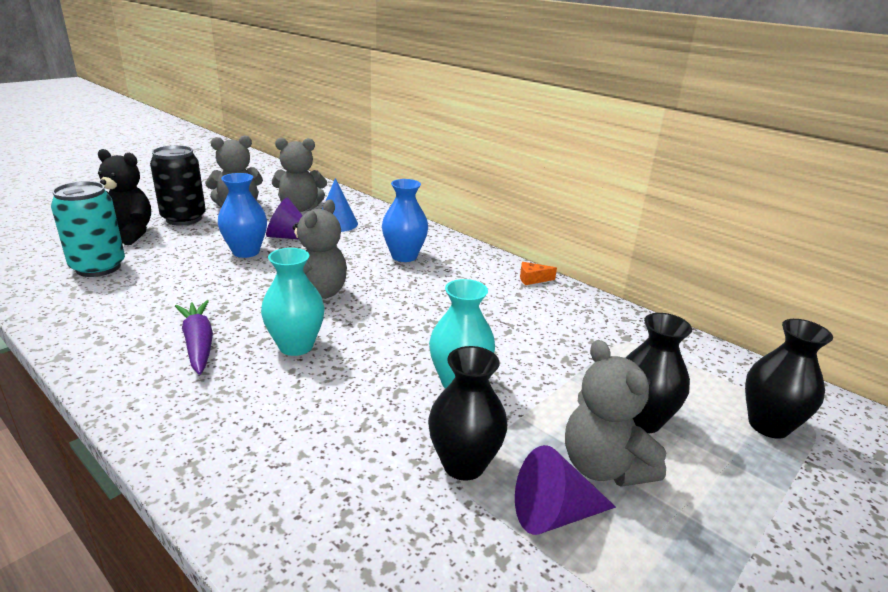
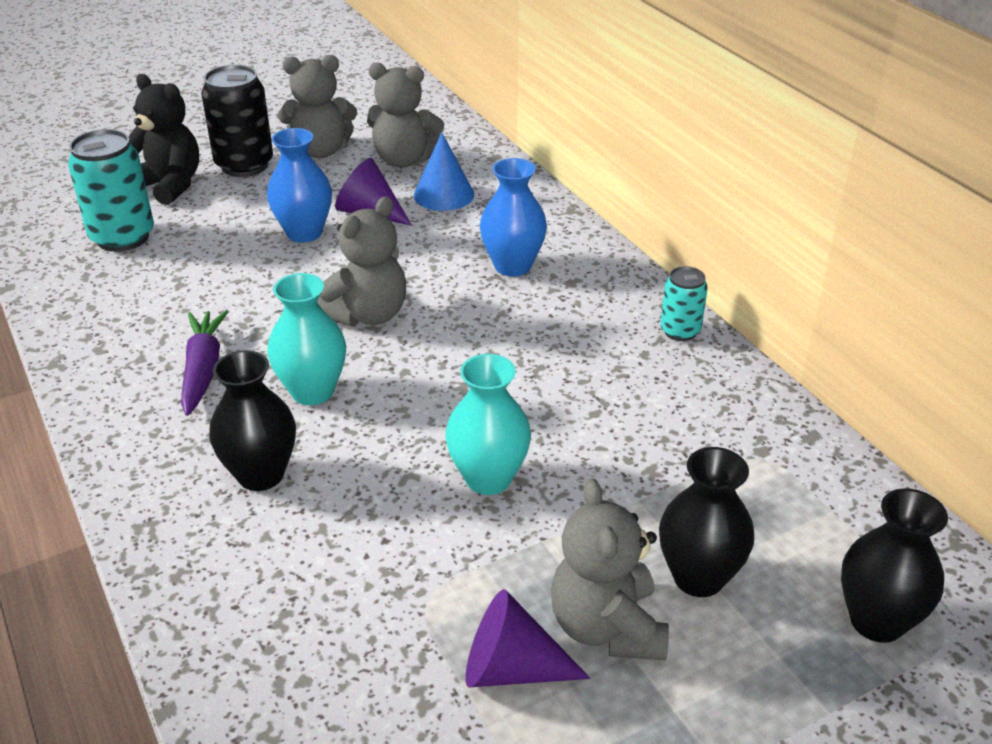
camera: 20 degrees right, 10 degrees up
(463, 464) = (439, 587): black vase -> black vase (261, 474)
(532, 279) = (680, 331): orange cheese -> turquoise can

